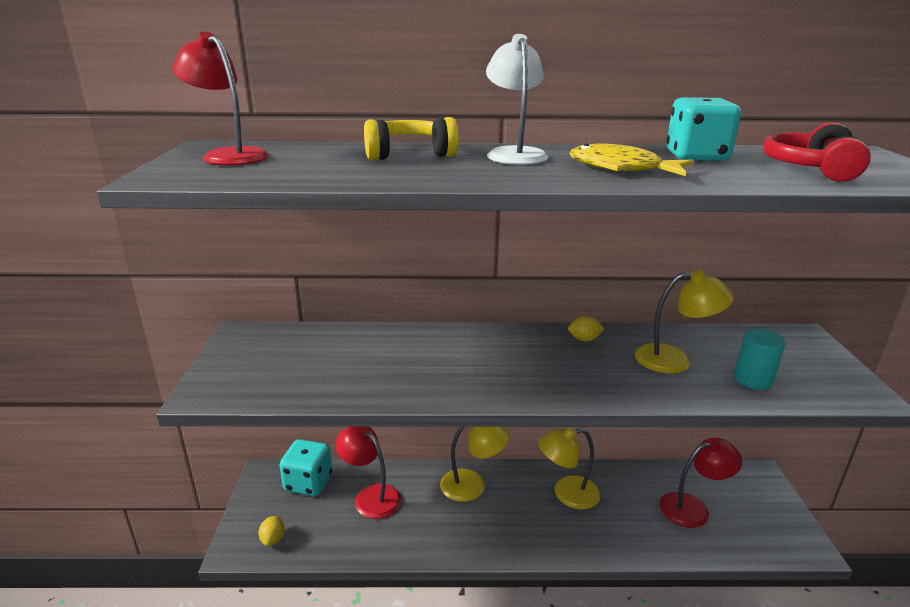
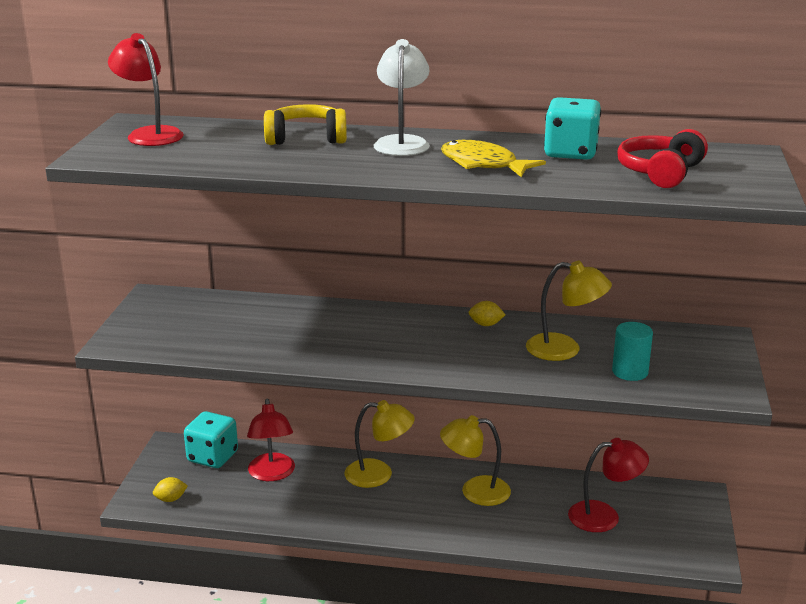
camera: 10 degrees right, 0 degrees up
(273, 539) = (171, 499): yellow lemon -> yellow lemon turned 60 degrees clockwise
(371, 496) = (272, 474): red lamp -> red lamp turned 150 degrees counterclockwise

